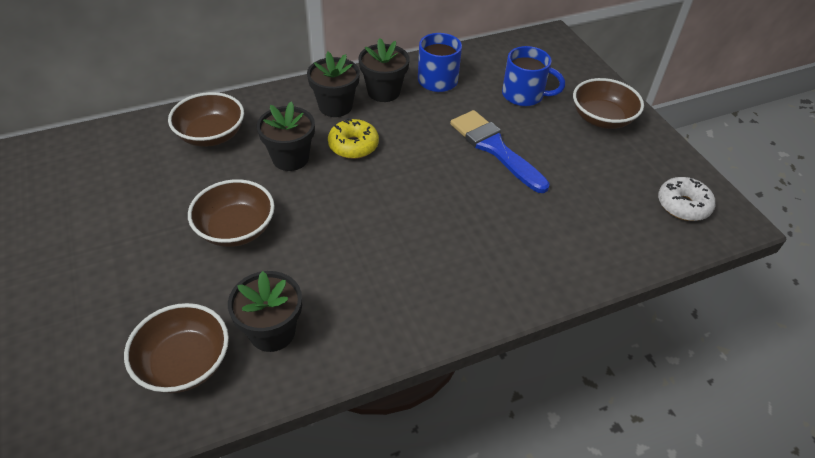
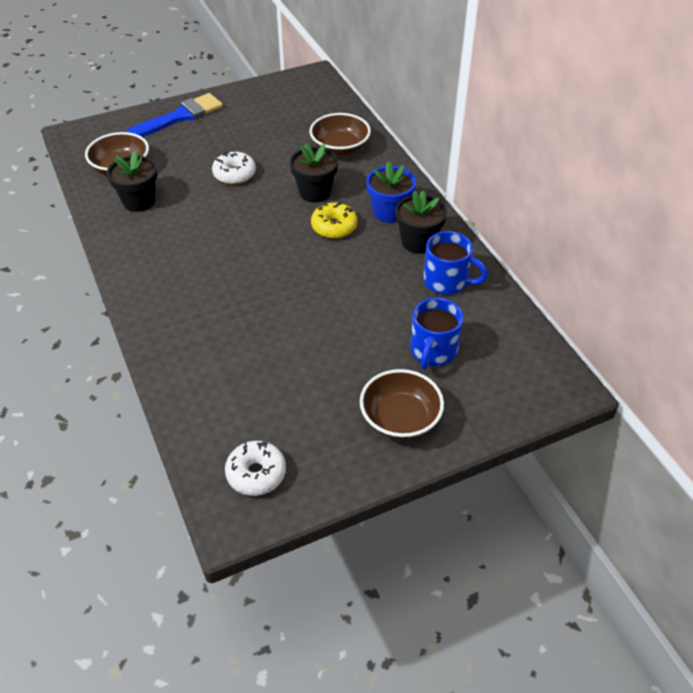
camera: 90 degrees right, 0 degrees up
(236, 229) = (234, 174): brown bowl -> white donut
(335, 106) = (389, 212): black flower pot -> blue flower pot
(494, 148) = (338, 322): blue brush -> blue brush (180, 117)

